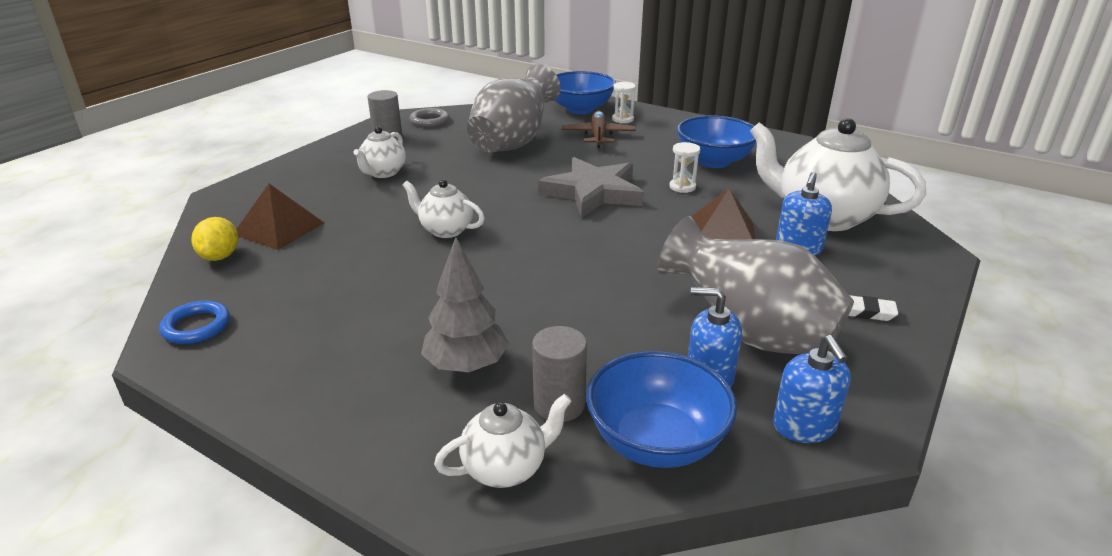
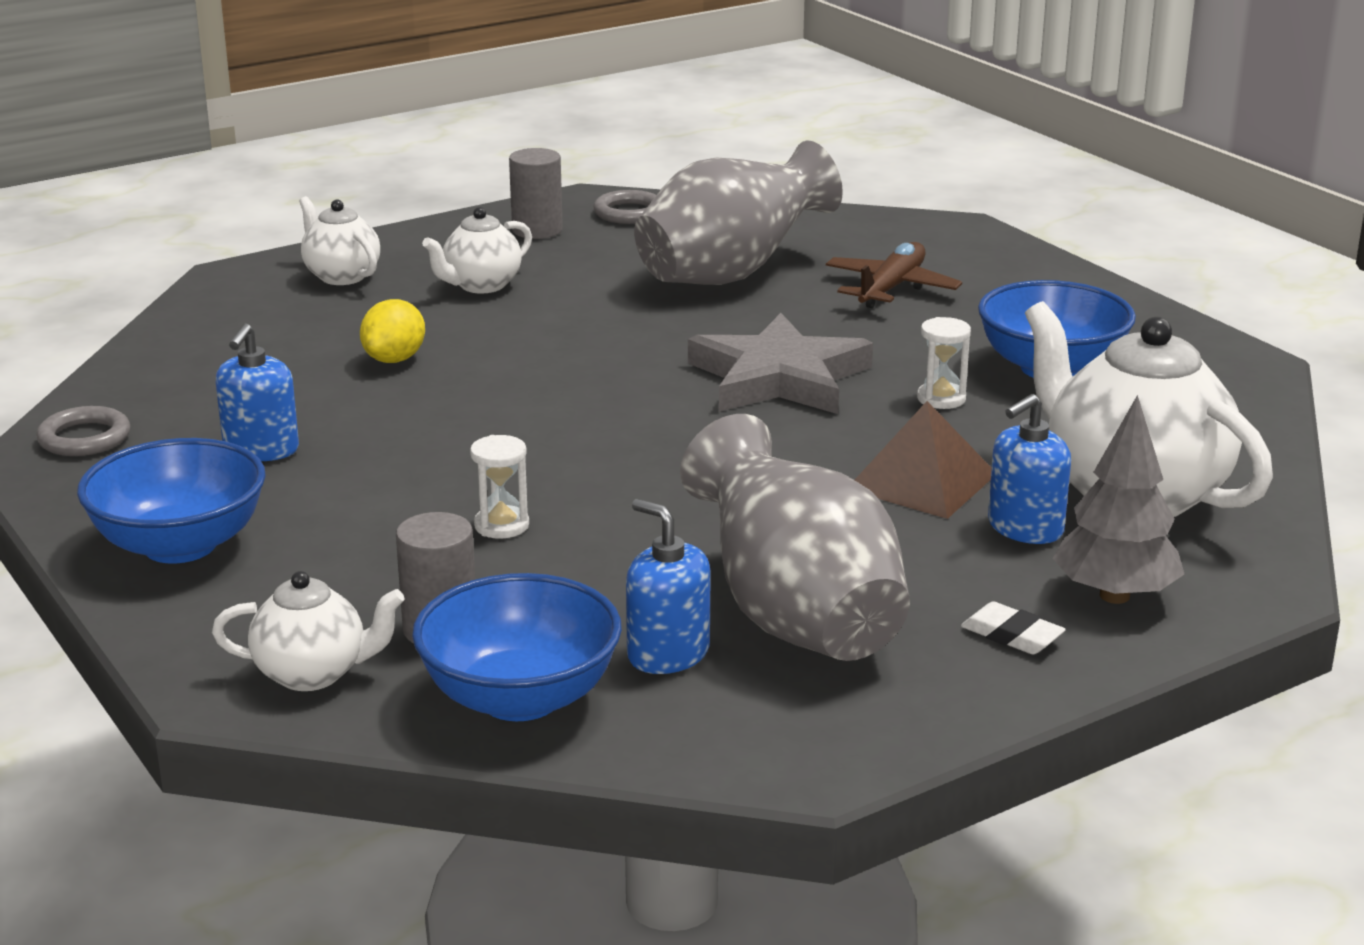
camera: 25 degrees right, 5 degrees down
(196, 326) = (84, 438): blue ring -> grey ring
(220, 256) = (170, 359): yellow lemon -> yellow lemon (394, 359)
(279, 228) = (271, 337): brown pyramid -> none
(445, 230) = (496, 387): white teapot -> white teapot (341, 276)
(466, 365) = (367, 559): grey tree -> grey tree (1114, 595)
(580, 109) = (912, 235): blue bowl -> blue bowl (180, 545)
(622, 119) = (969, 267): white hourglass -> white hourglass (501, 525)
(804, 426) = (735, 735): blue soap dispenser -> blue soap dispenser (261, 449)

